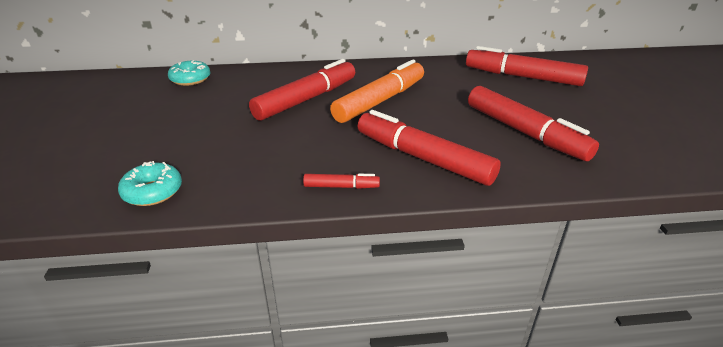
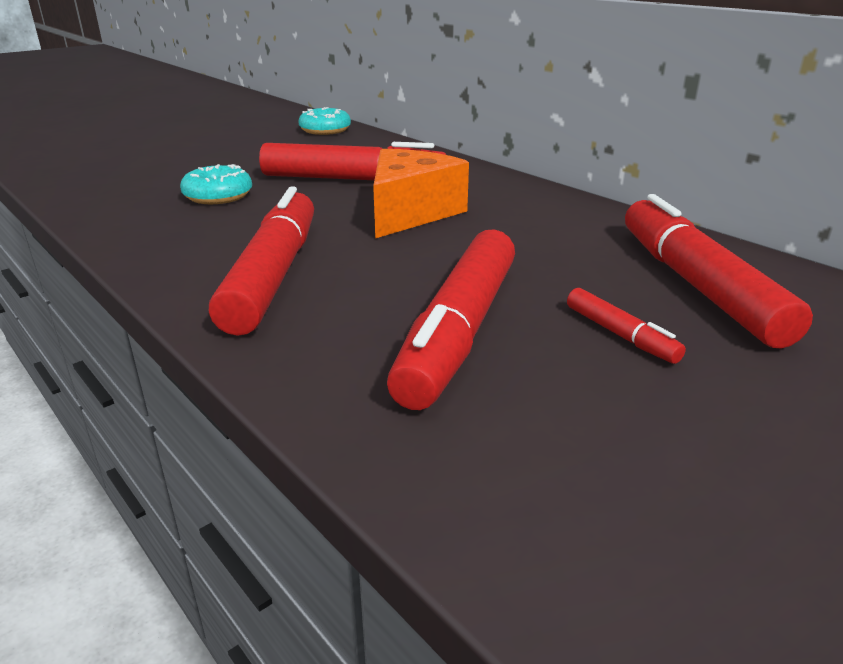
camera: 55 degrees right, 5 degrees down
(153, 192) = (82, 182): turquoise donut -> turquoise donut (218, 196)
(341, 186) = (154, 249): red marker -> red marker (620, 335)
(380, 101) = (410, 213): orange marker -> orange cheese

